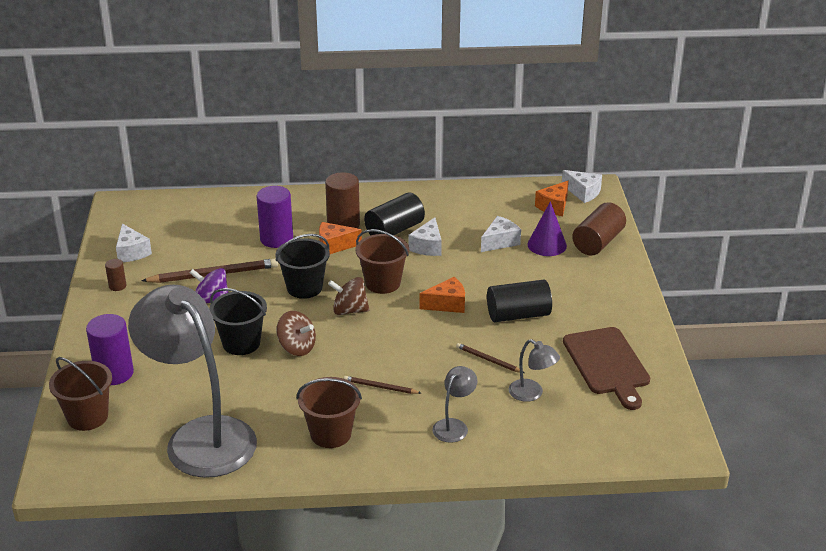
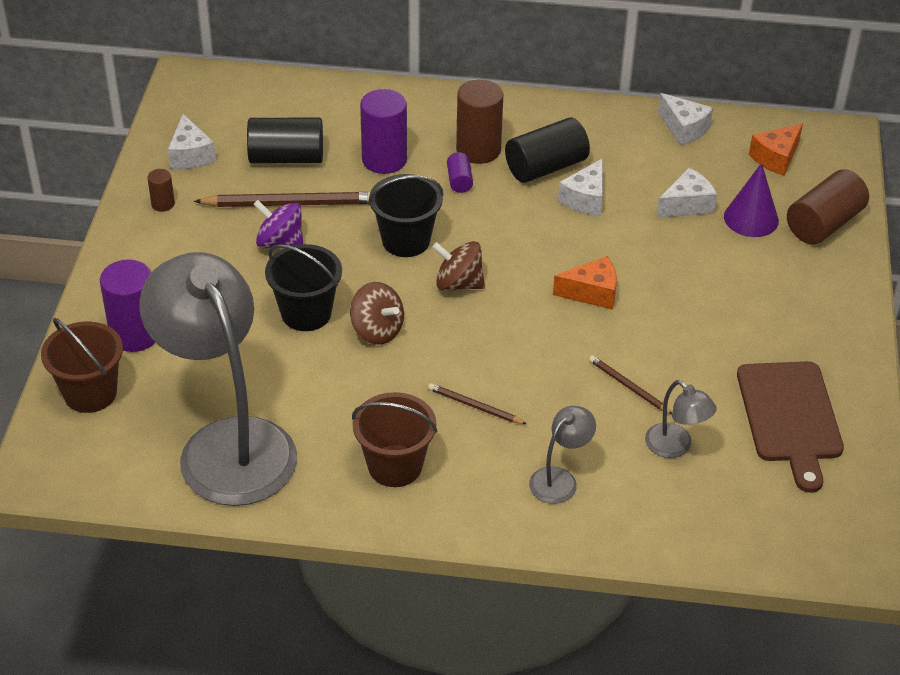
camera: 10 degrees right, 10 degrees up
(334, 246) = (459, 181): orange cheese -> purple cylinder
(382, 283) = (512, 248): brown bucket -> none
(518, 315) = (685, 323): black cylinder -> black cylinder (286, 158)
(583, 192) = (822, 141): white cheese -> white cheese (684, 128)

